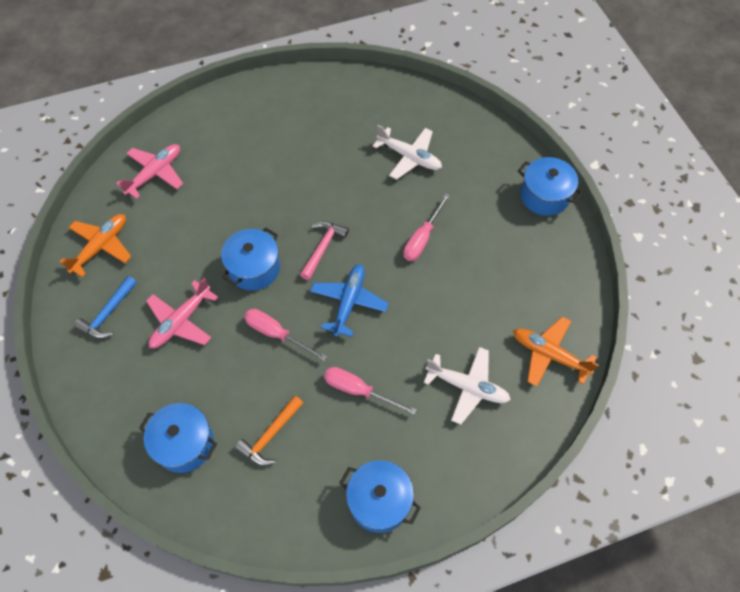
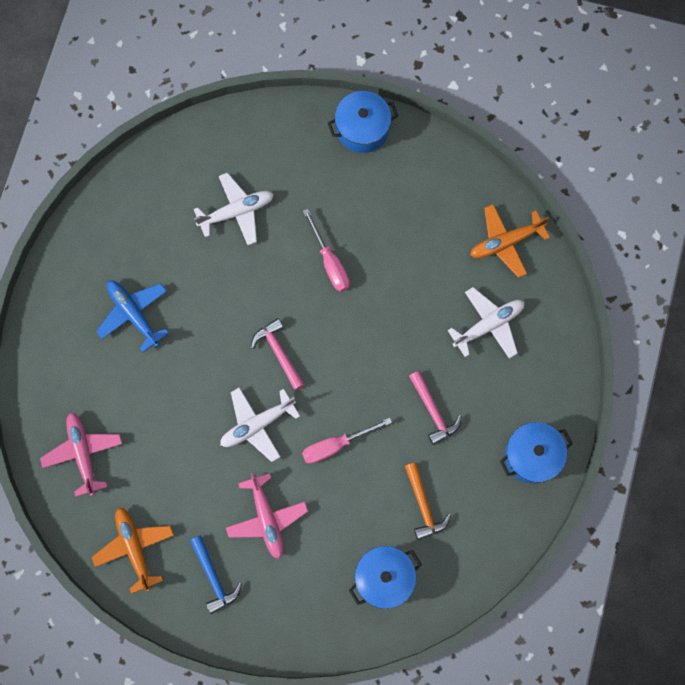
camera: 55 degrees left, 15 degrees up
(254, 268) = (257, 425): blue pot -> white plane
(349, 302) = (348, 366): blue plane -> blue plane (133, 314)
(358, 390) = (433, 411): pink screwdriver -> pink hammer

